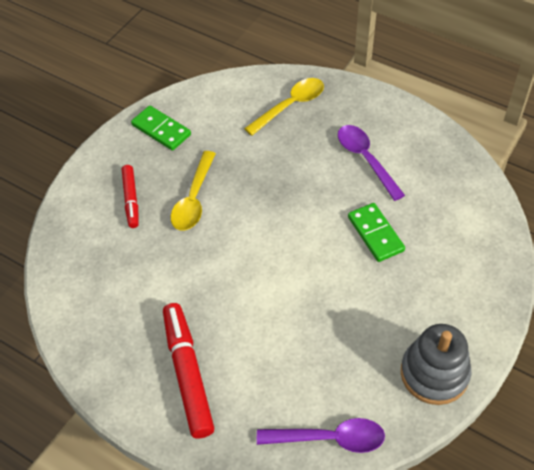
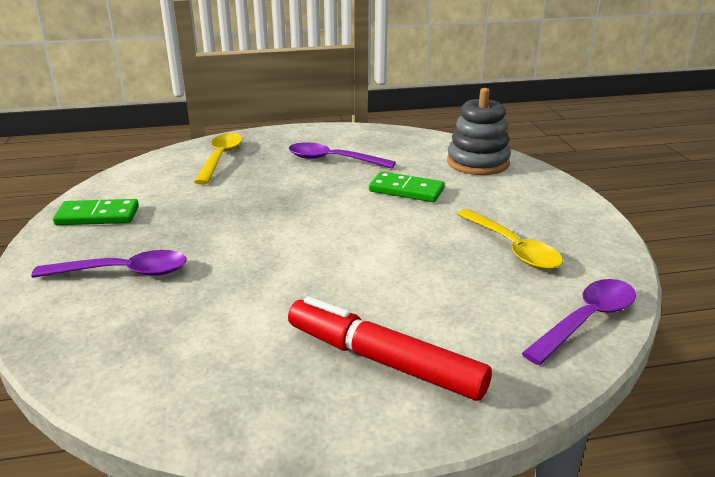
camera: 45 degrees left, 25 degrees down
(131, 199) = (123, 272): red marker -> purple spoon
(194, 199) = (201, 241): yellow spoon -> yellow spoon (512, 248)
(434, 373) = (582, 236): grey stacking toy -> grey stacking toy (477, 163)

